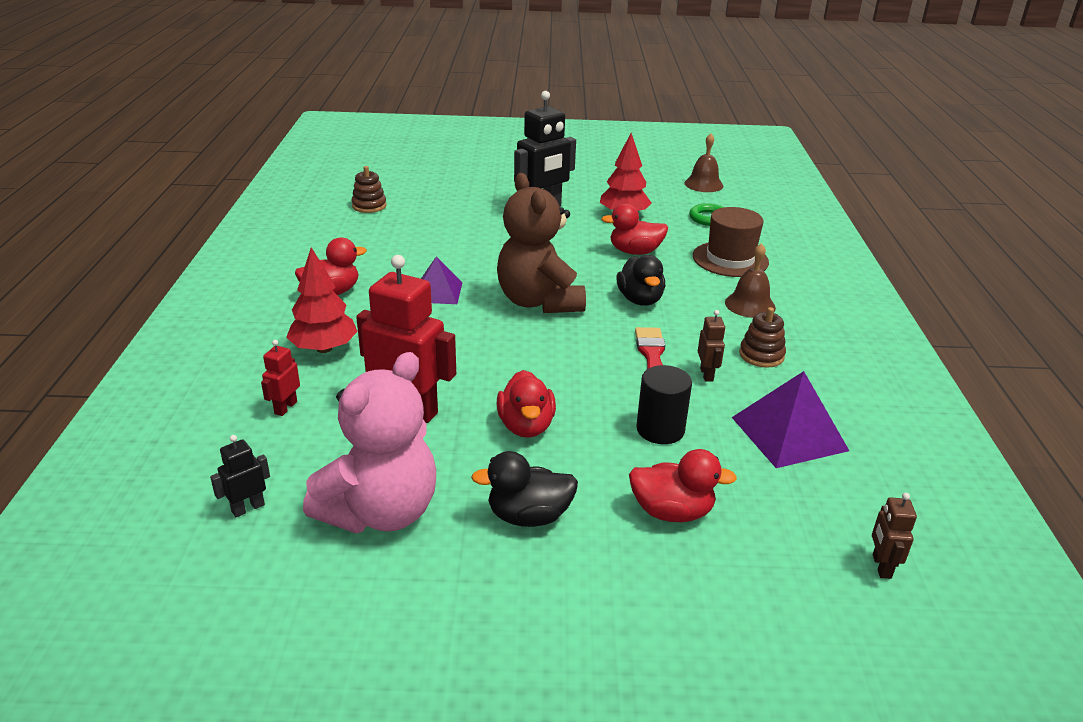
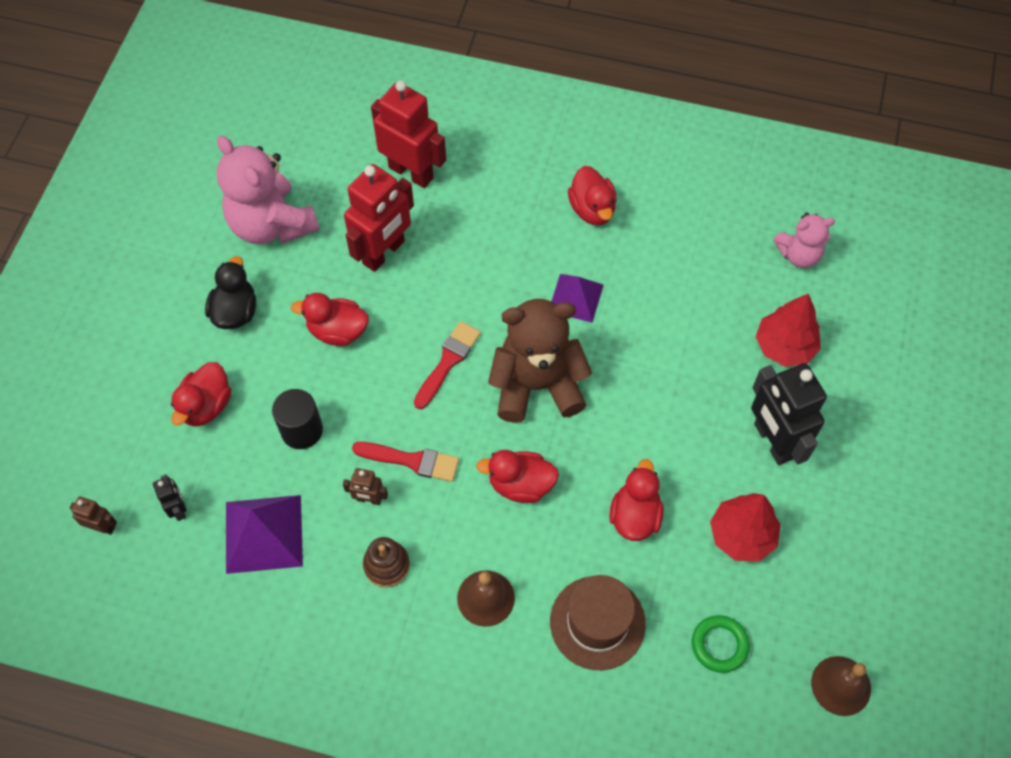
camera: 105 degrees right, 30 degrees up
(248, 508) = (302, 151): black robot -> black robot (178, 509)
(285, 408) = (411, 172): red robot -> red robot, size x2.15
(324, 348) = (492, 200): red tree -> red tree (784, 346)
(369, 206) = (798, 255): brown stacking toy -> pink teddy bear
(534, 350) = (448, 362): none -> red brush
(640, 300) = (520, 484): black duck -> red duck

